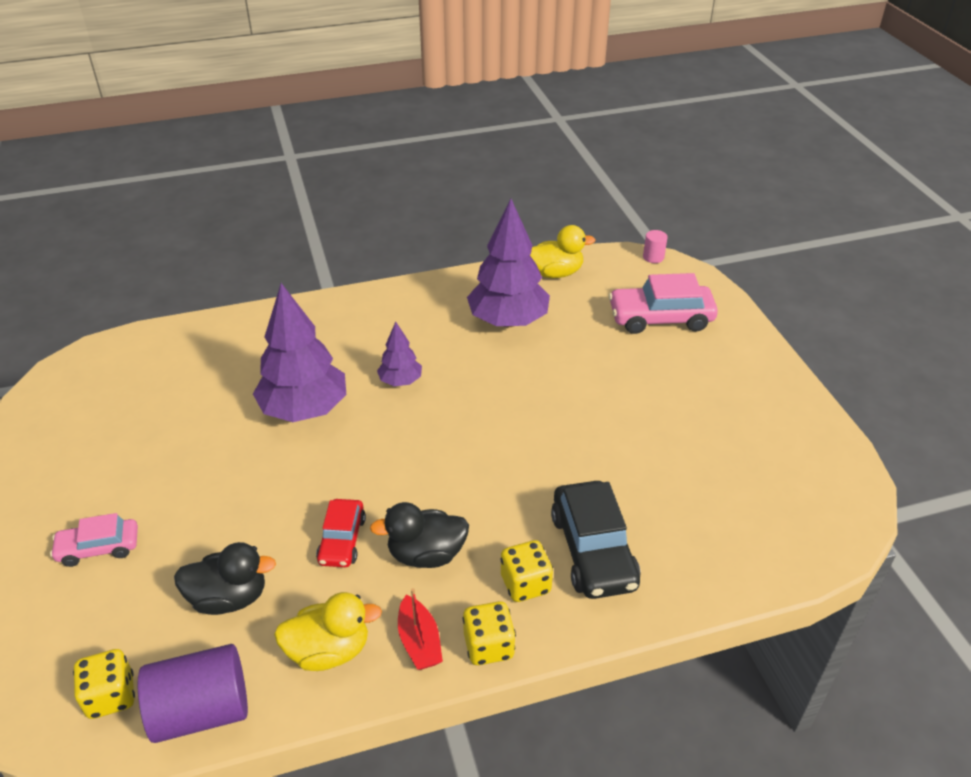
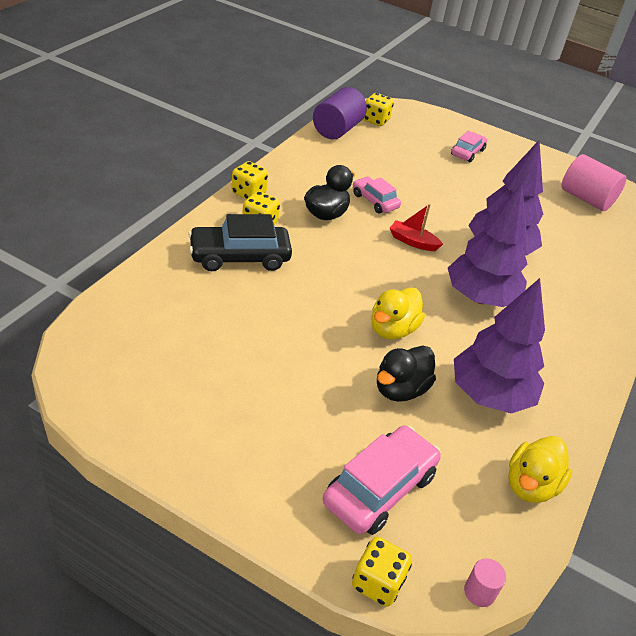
camera: 130 degrees right, 0 degrees up
(101, 408) = (586, 199): none -> pink cylinder
(229, 598) = (386, 161): black duck -> black duck (400, 389)
(329, 650) = (317, 163): yellow duck -> yellow duck (392, 329)
(342, 540) = (374, 201): red car -> pink car
(400, 381) = (480, 298): purple tree -> purple tree, size x1.97
(419, 641) = (282, 181): red boat -> red boat (413, 242)
(593, 550) = (239, 257): black car -> black car turned 45 degrees counterclockwise
(710, 286) = (377, 583): none -> yellow dice

